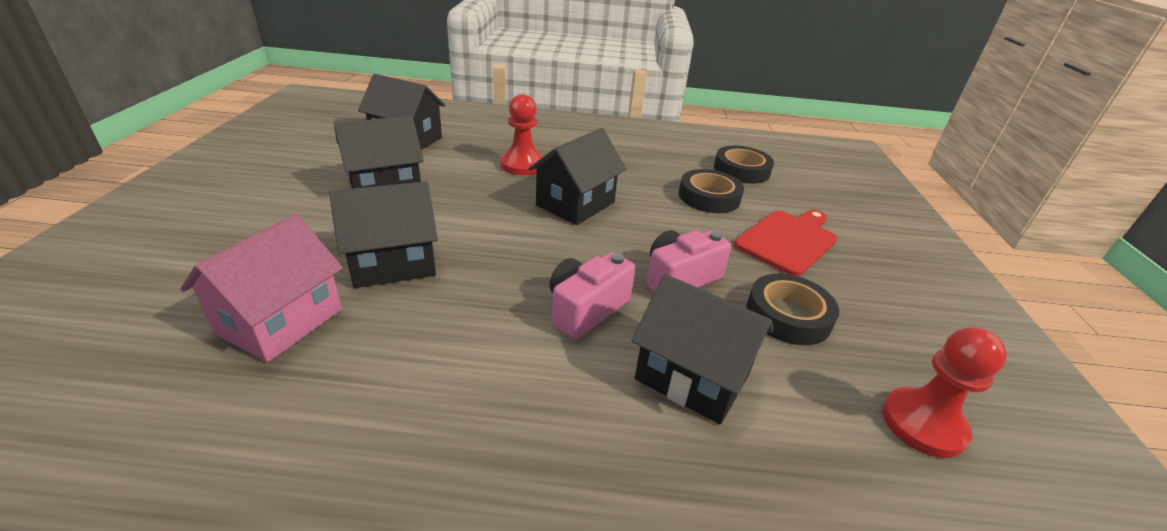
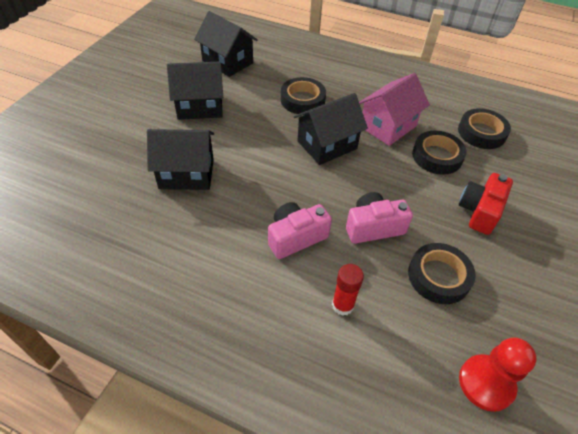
camera: 20 degrees right, 15 degrees up
(280, 321) = (113, 204): pink house -> pink house (388, 126)
(522, 165) = (302, 100): red pawn -> black tape
(692, 376) = (342, 305): black house -> red glue stick
(788, 240) = (479, 211): red cutting board -> red camera

